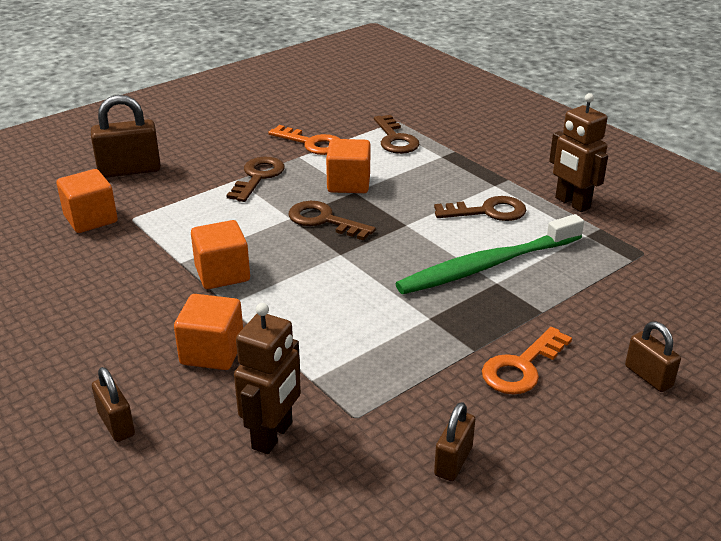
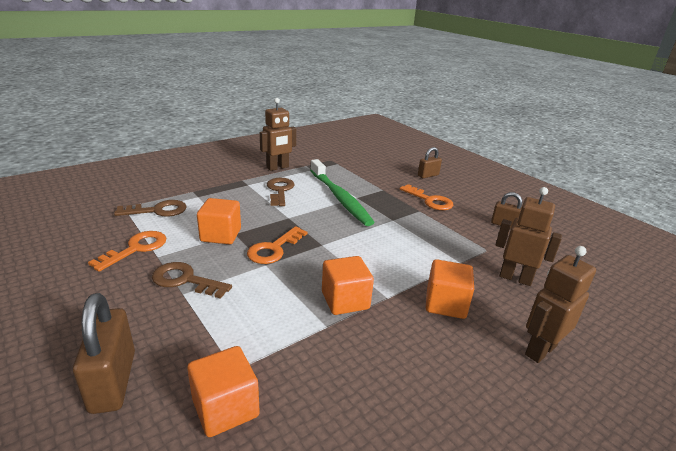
camera: 90 degrees left, 5 degrees down
(116, 424) = (540, 350): brown padlock -> brown robot
(324, 220) = (274, 249): brown key -> orange key

